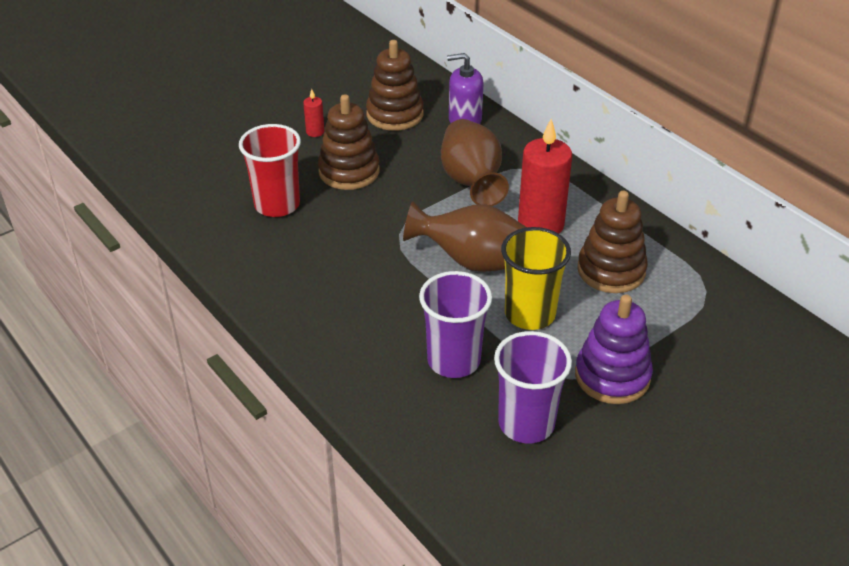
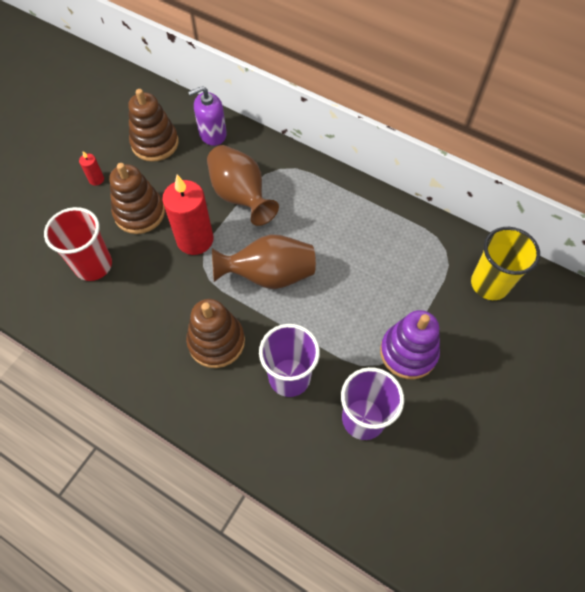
camera: 20 degrees left, 20 degrees up
(530, 314) = (329, 313): yellow cup -> yellow cup (489, 284)
(540, 225) = (307, 223): red candle -> red candle (195, 240)
(611, 270) = (373, 252): brown stacking toy -> brown stacking toy (216, 341)

